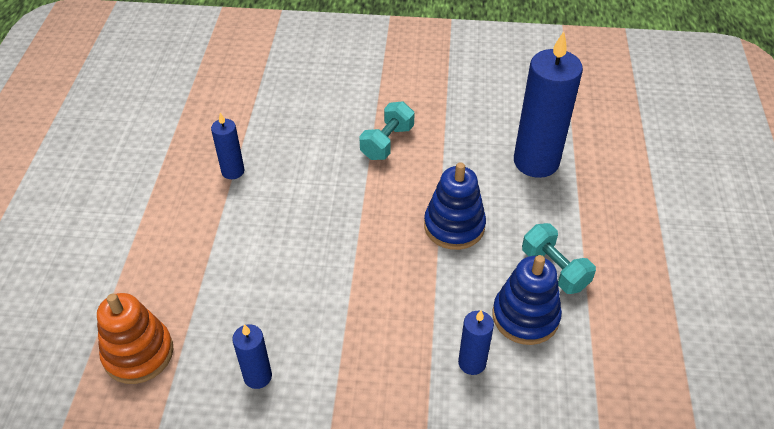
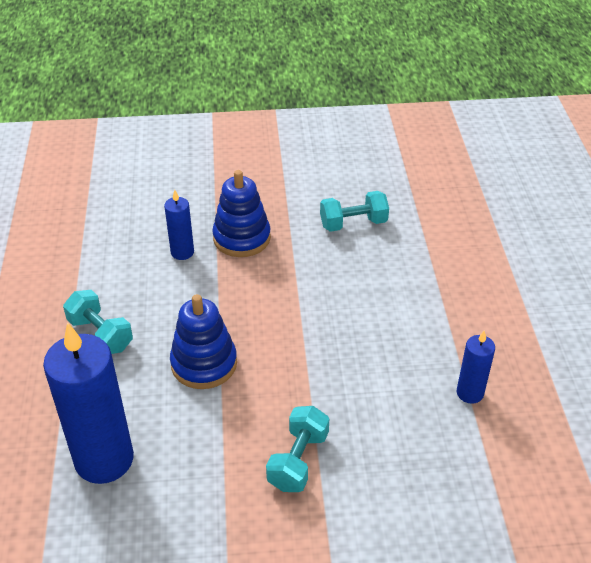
camera: 170 degrees right, 5 degrees down
(138, 353) = (455, 226): orange stacking toy -> none
(258, 376) = (353, 223): blue candle -> turquoise dumbbell
(525, 316) = (134, 290): blue stacking toy -> blue stacking toy (242, 238)

